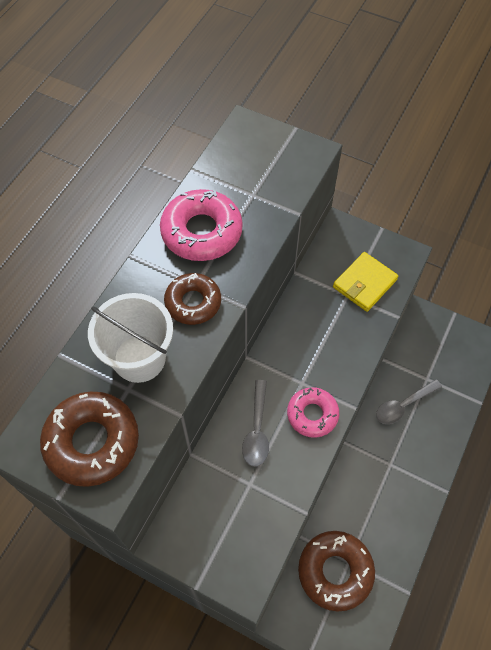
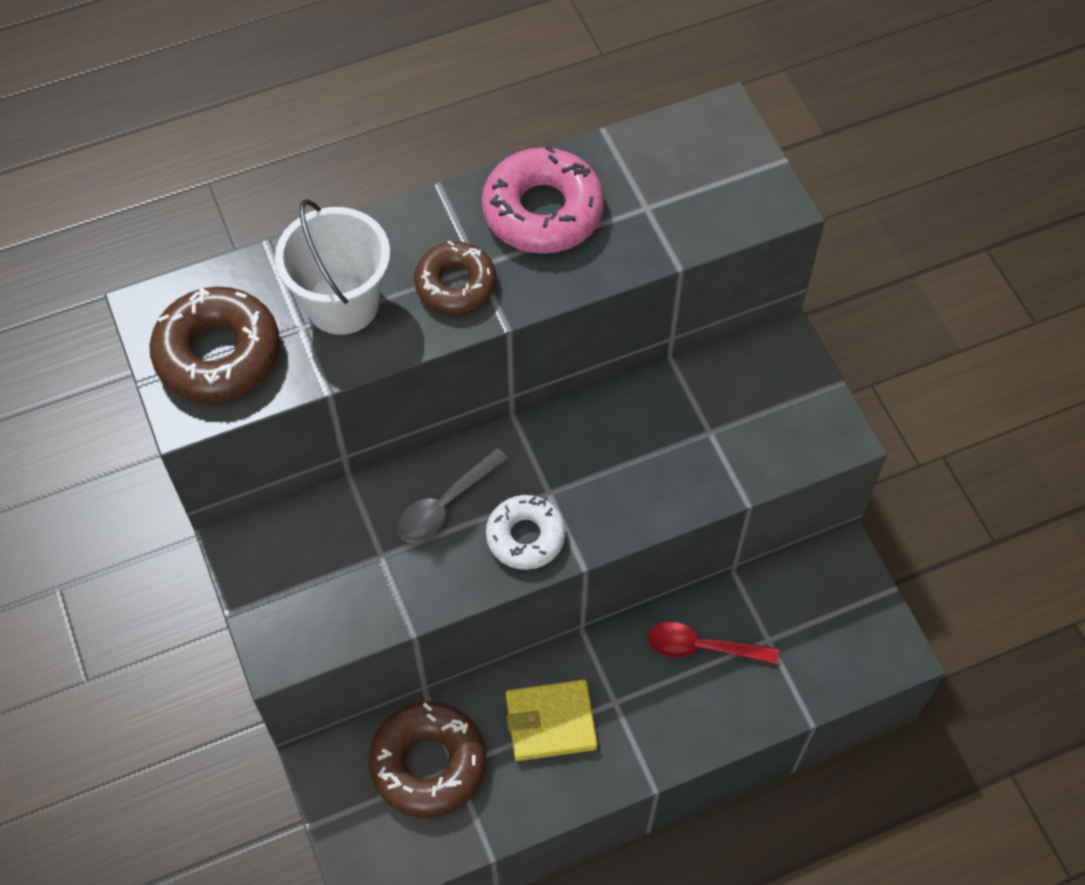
camera: 40 degrees right, 0 degrees up
(312, 414) = (525, 536): pink donut -> white donut
(364, 283) = (746, 434): yellow wallet -> yellow wallet (550, 722)
(403, 405) = (702, 647): grey spoon -> red spoon

